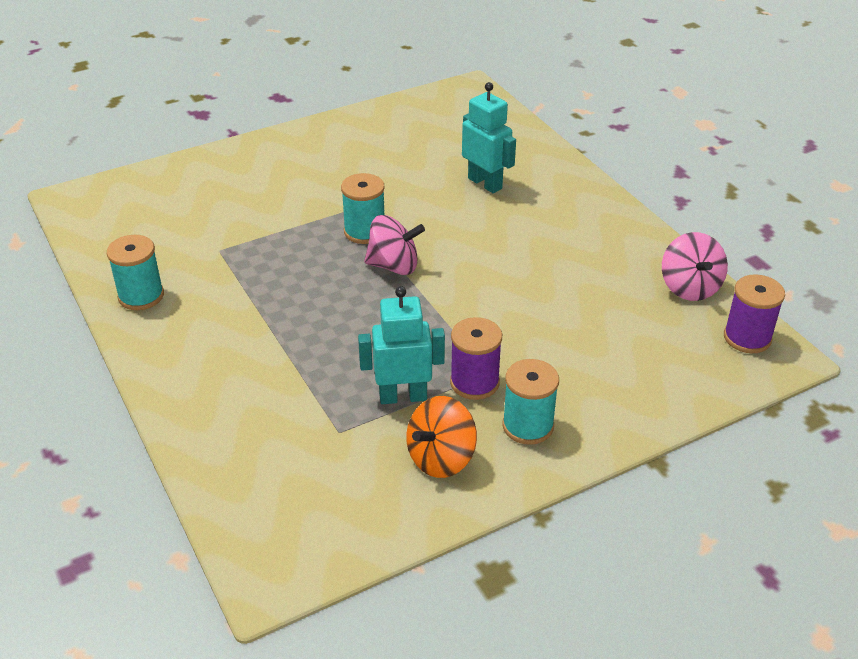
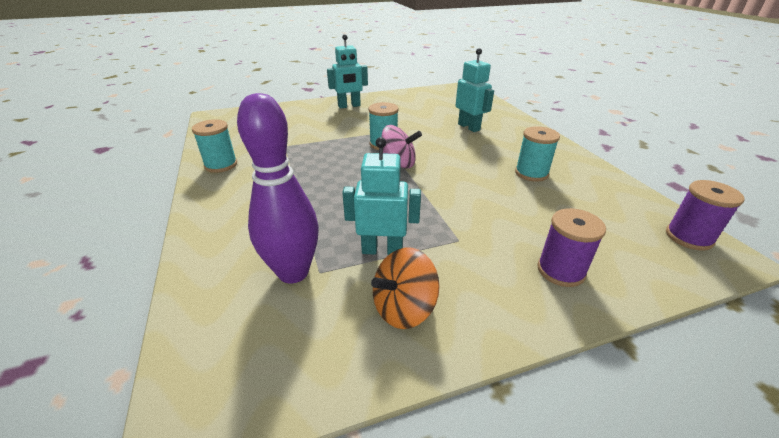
camera: 10 degrees right, 5 degrees down
(288, 153) = (349, 106): none -> turquoise robot
(310, 436) = (293, 272): none -> purple bowling pin
(474, 382) = (445, 246): purple spool -> purple spool (560, 271)
(528, 426) = (490, 288): turquoise spool -> turquoise spool (531, 173)
(689, 287) = (626, 196): pink spinning top -> none

